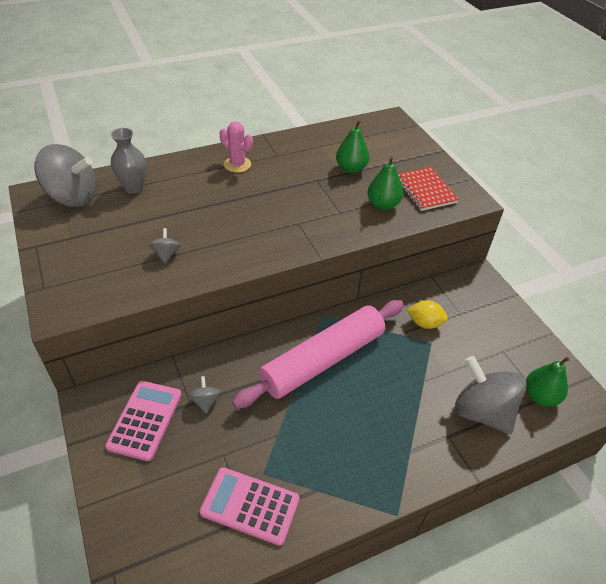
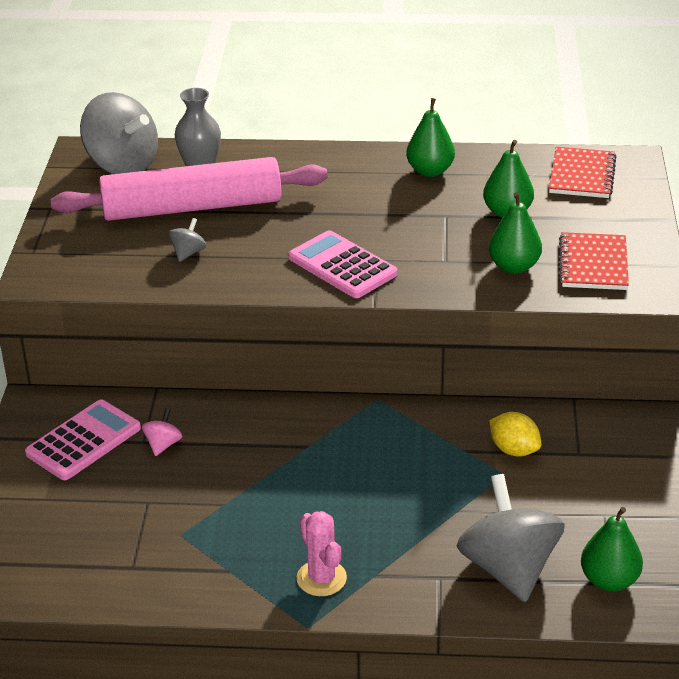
camera: 30 degrees right, 10 degrees down
(205, 401) = (163, 445): grey spinning top -> pink spinning top
(237, 164) = (352, 173): pink cactus -> pink cactus (321, 578)
(250, 505) = (144, 557): pink calculator -> pink calculator (342, 266)
(285, 152) = (430, 171): none -> green pear
(323, 359) = (338, 447): pink rolling pin -> pink rolling pin (192, 207)
(373, 134) = (581, 175): none -> red notebook

